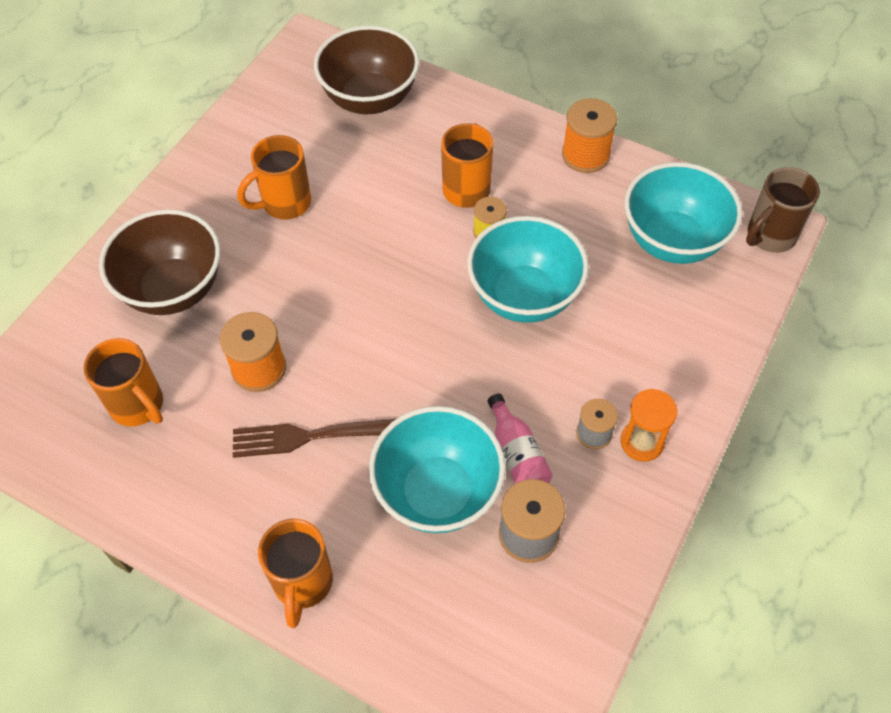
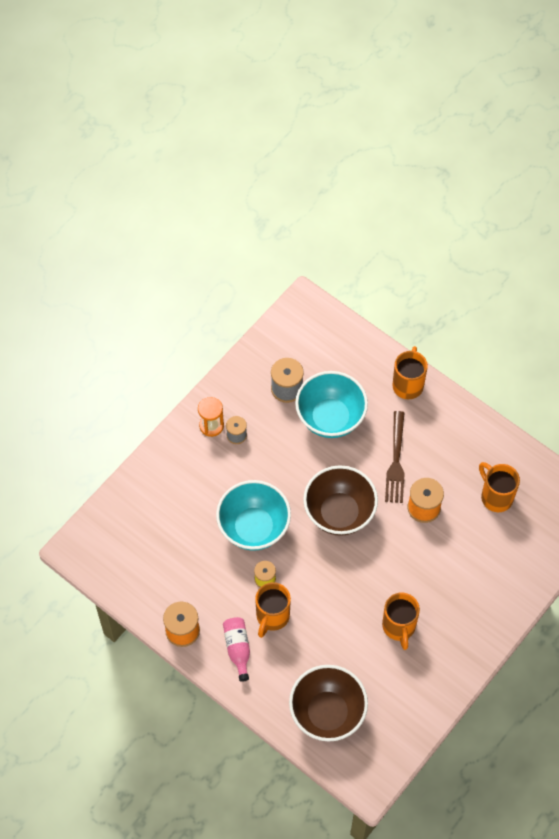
camera: 170 degrees left, 5 degrees up
(173, 289) = (475, 572): brown bowl -> brown bowl (339, 513)
(285, 203) = (399, 627): orange mug -> orange mug turned 105 degrees clockwise
(311, 436) = (396, 461): brown fork -> brown fork turned 90 degrees clockwise
(517, 455) = (282, 430): pink bottle -> pink bottle (238, 649)
(672, 241) = (147, 550): turquoise bowl -> none
(769, 236) = (83, 543): brown mug -> none

